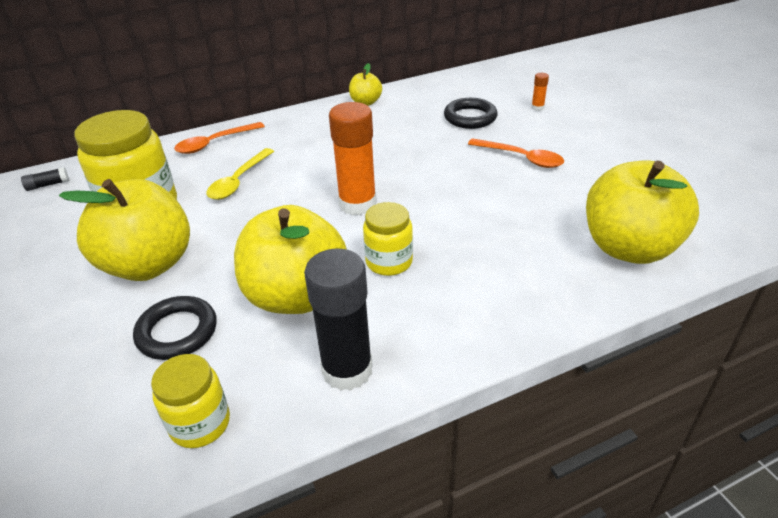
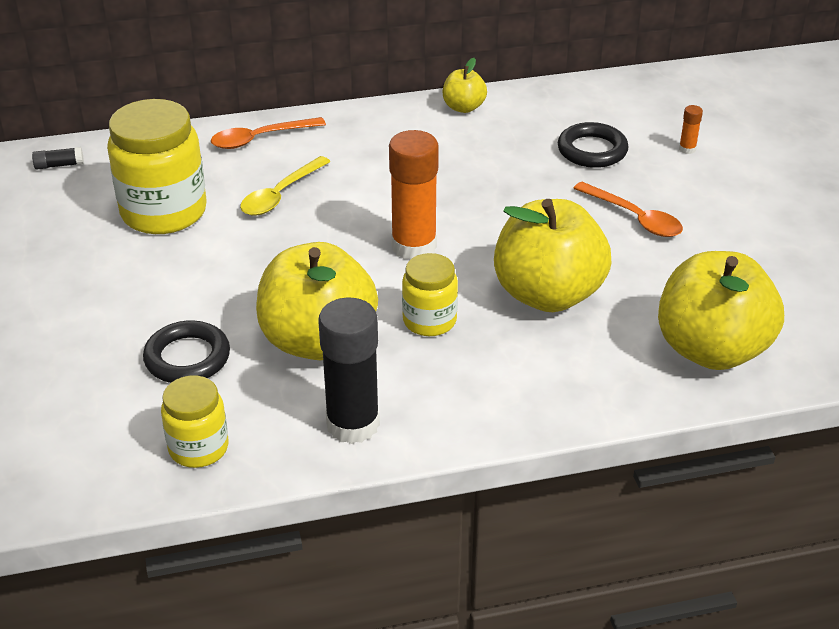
camera: 10 degrees right, 0 degrees up
(148, 264) = (165, 280): yellow apple -> yellow apple (548, 294)

